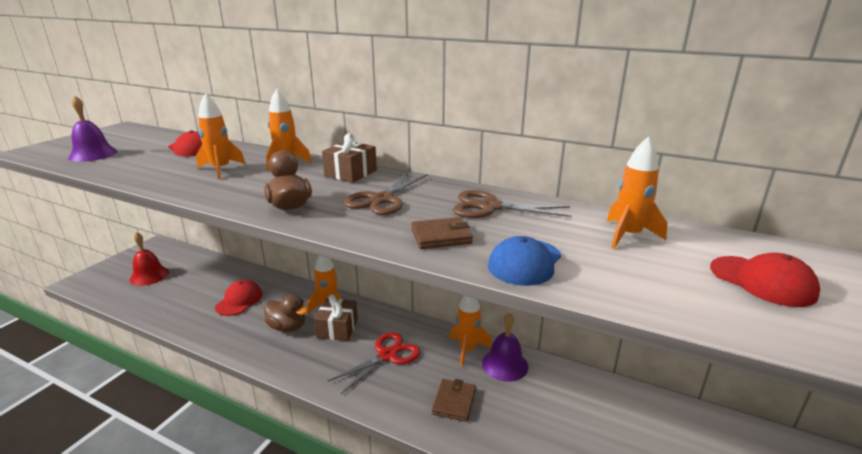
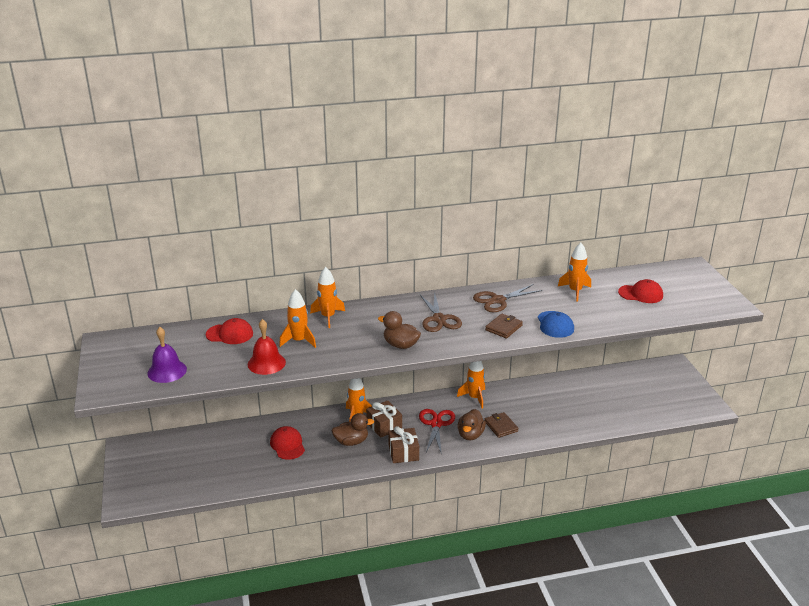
camera: 40 degrees left, 5 degrees up
(149, 275) = (177, 467): red bell -> red bell (266, 363)
(350, 173) = (386, 308): brown gift -> brown gift (403, 452)
(405, 390) = (470, 435): none -> brown duck
(505, 364) = (502, 395): purple bell -> none

